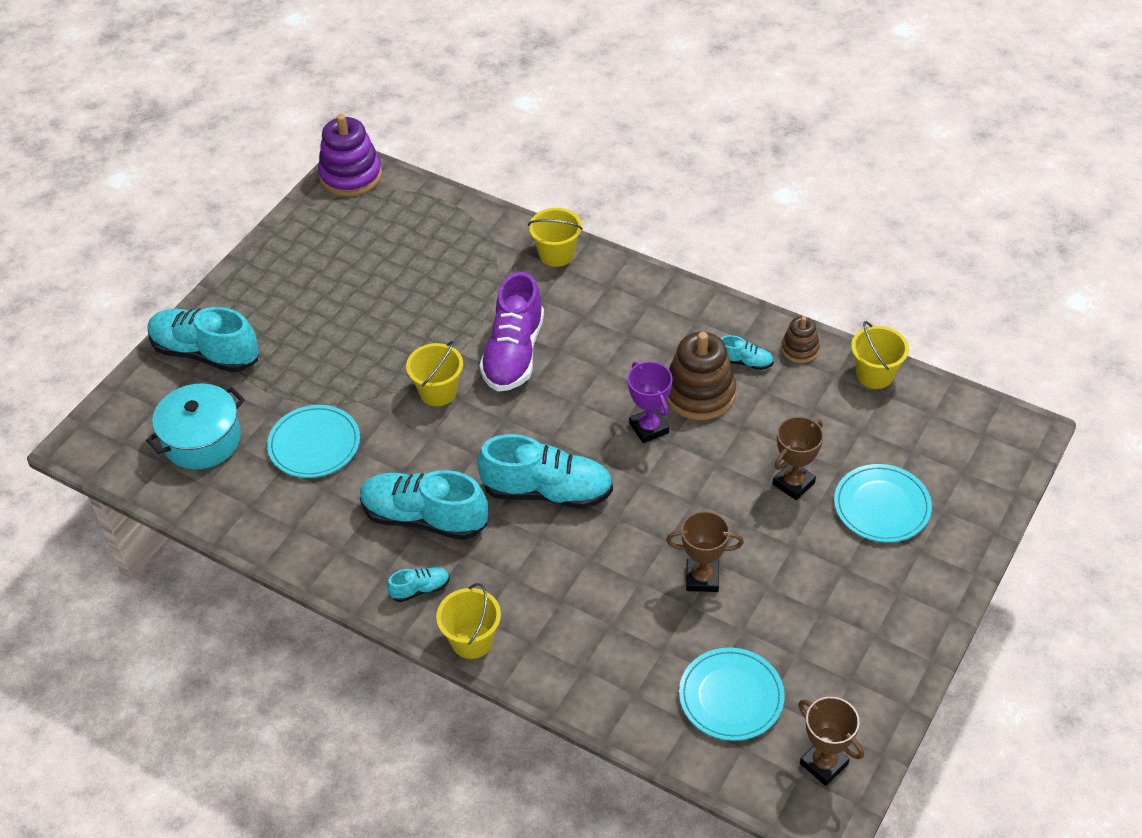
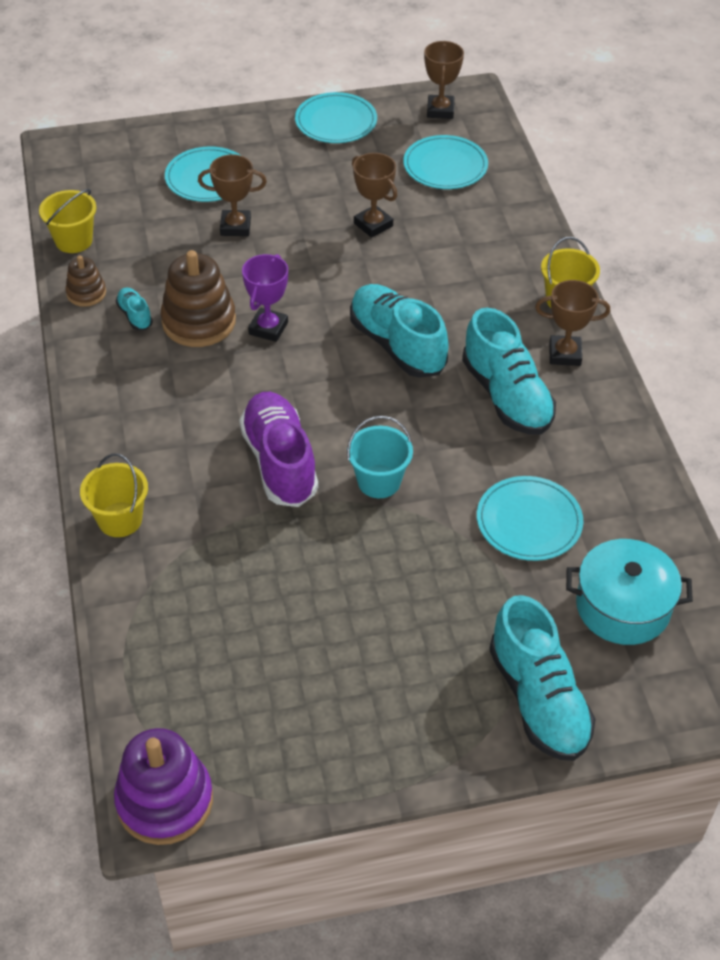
camera: 135 degrees left, 0 degrees up
(420, 589) = (565, 354): turquoise shoe -> brown trophy
(438, 392) = (379, 481): yellow bucket -> turquoise bucket
(514, 353) = (279, 462): purple shoe -> purple shoe turned 75 degrees counterclockwise
(884, 659) = (336, 121): none -> turquoise plate

